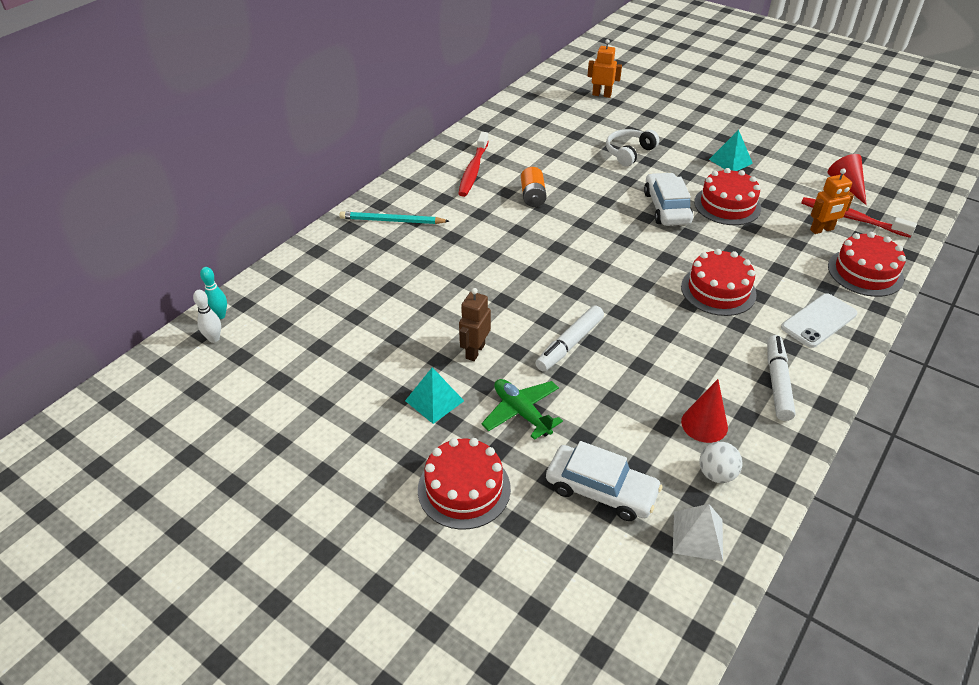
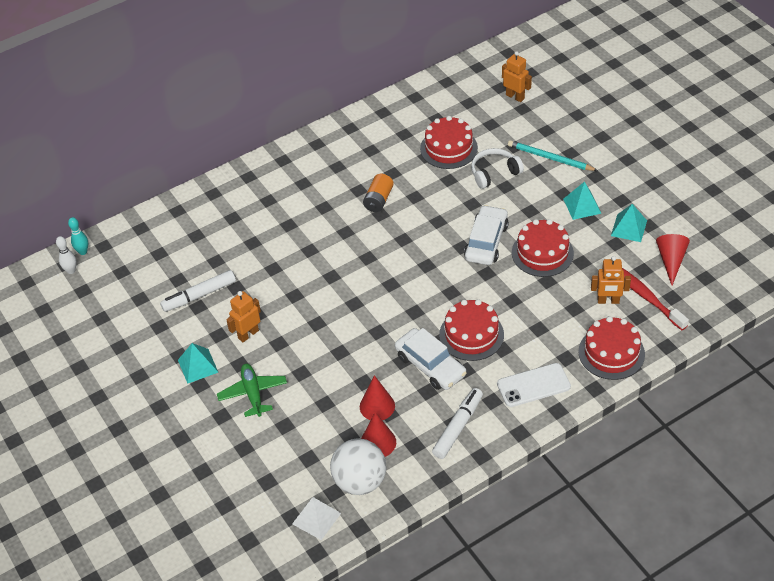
camera: 25 degrees right, 5 degrees up
(392, 221) = (249, 196): turquoise pencil -> turquoise pencil (550, 158)
(464, 489) = (182, 437): red cake -> red cake (448, 148)
(473, 170) = (344, 159): red toothbrush -> none
(475, 351) = (248, 334): brown robot -> orange robot
(569, 344) = (321, 348): white marker -> white marker (199, 295)
(601, 490) = (272, 467): white car -> white car (430, 365)
(674, 386) = (377, 406): none -> red cone
(716, 474) = (360, 481): white ball -> white ball, size x1.78
(787, 169) = (629, 228): none -> turquoise pyramid

